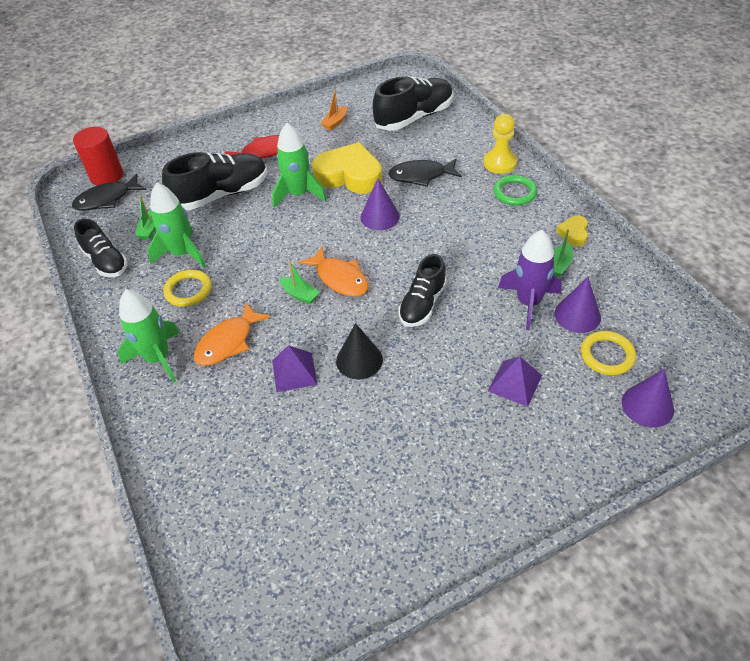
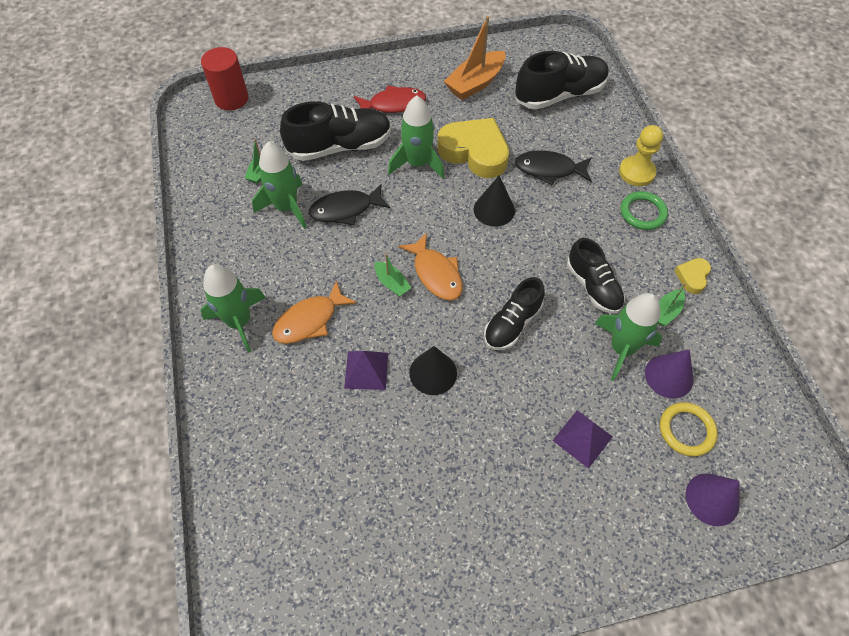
camera: 10 degrees right, 10 degrees up
(106, 199) = (226, 126): black fish -> black fish (345, 209)
(106, 261) = (211, 200): black shoe -> black shoe (593, 286)
(188, 290) = (284, 252): yellow ring -> none
(335, 122) = (475, 83): orange boat -> orange boat, size x1.92
(380, 217) = (494, 210): purple cone -> black cone
(528, 302) = (621, 349): purple rocket -> green rocket

